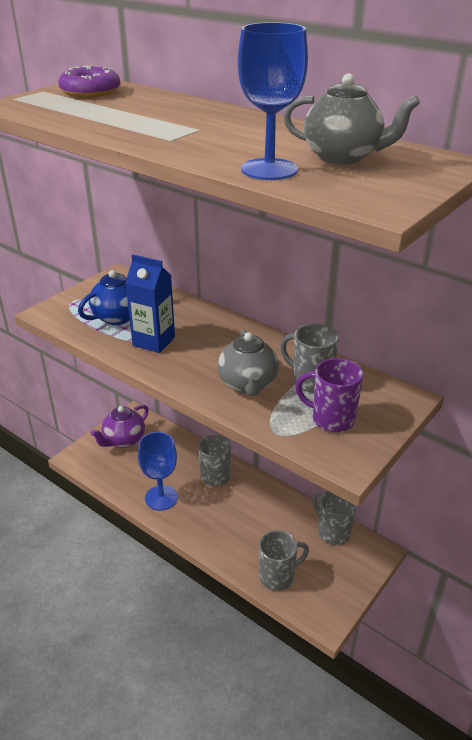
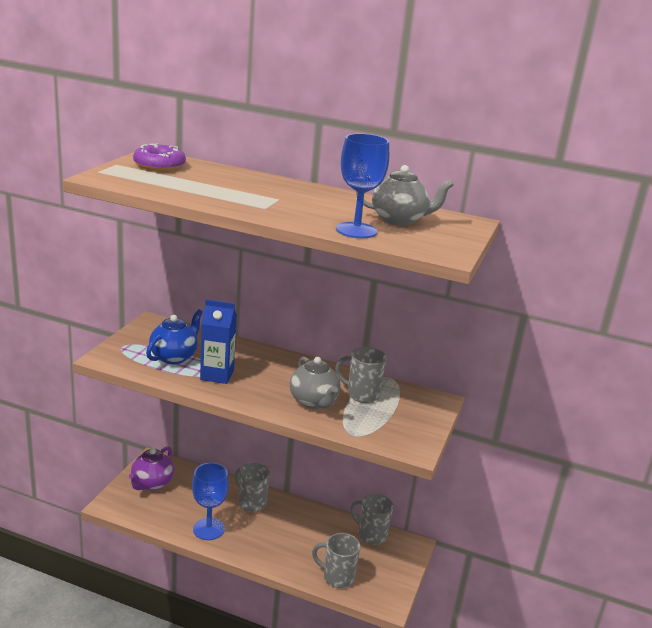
camera: 20 degrees left, 10 degrees down
(278, 576) = (337, 577): grey mug -> grey mug turned 120 degrees counterclockwise
(331, 419) = (390, 421): purple mug -> none

